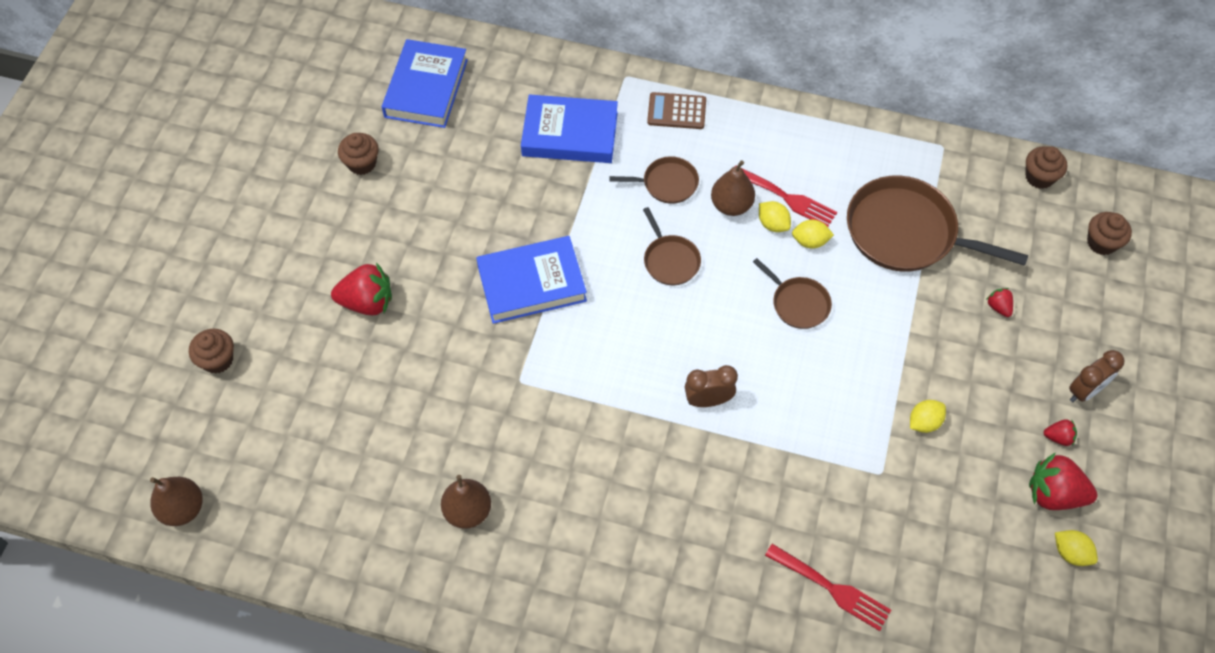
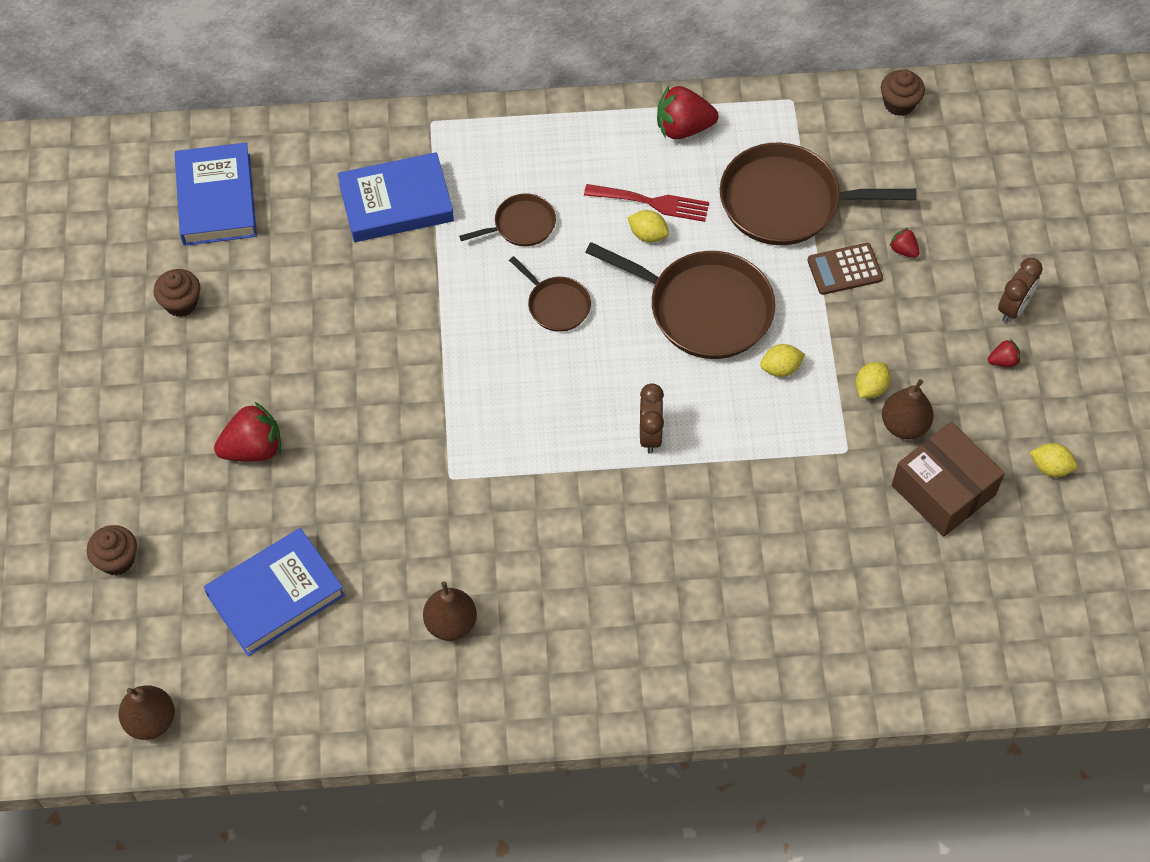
camera: 20 degrees left, 0 degrees up
(531, 283) = (421, 374): blue book -> blue book (275, 595)
(676, 111) = (501, 144): brown calculator -> brown calculator (844, 269)
(708, 400) = (650, 435): brown clock -> brown clock turned 120 degrees clockwise
(731, 205) = (597, 228): brown pear -> brown pear (904, 425)
(798, 303) = (704, 308): brown pan -> brown pan, size x1.96
(810, 241) = (692, 241): yellow lemon -> yellow lemon (780, 368)
(832, 588) = (839, 576): red fork -> none
(959, 540) = (943, 490): none -> brown box
(1054, 494) = (1017, 417): red strawberry -> red strawberry (683, 128)
(1101, 243) = (982, 153): brown cupcake -> none

